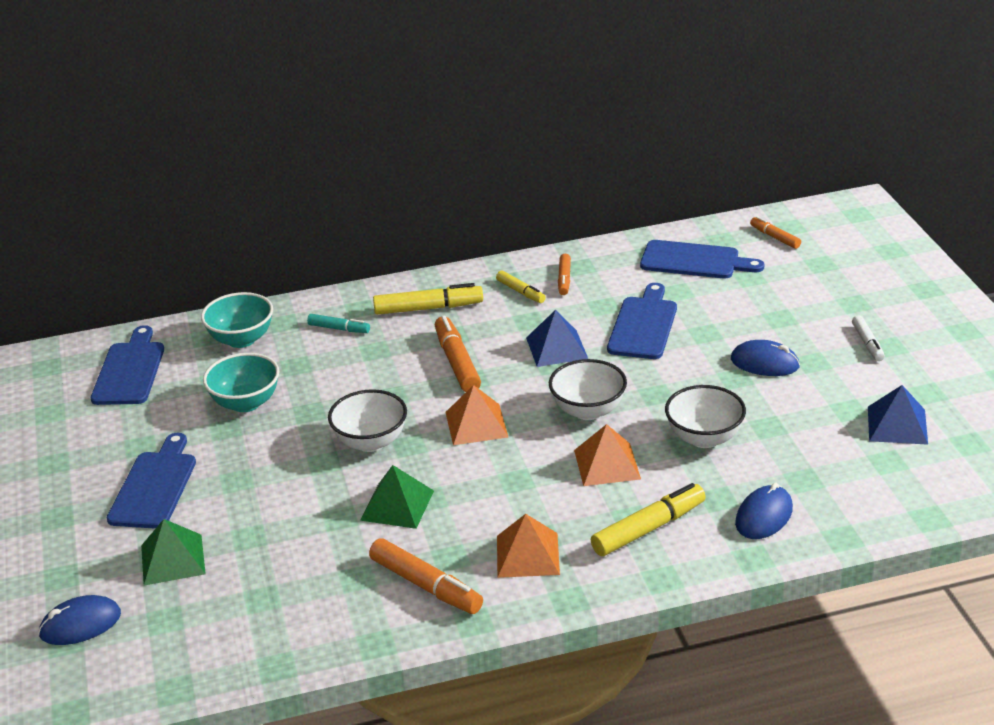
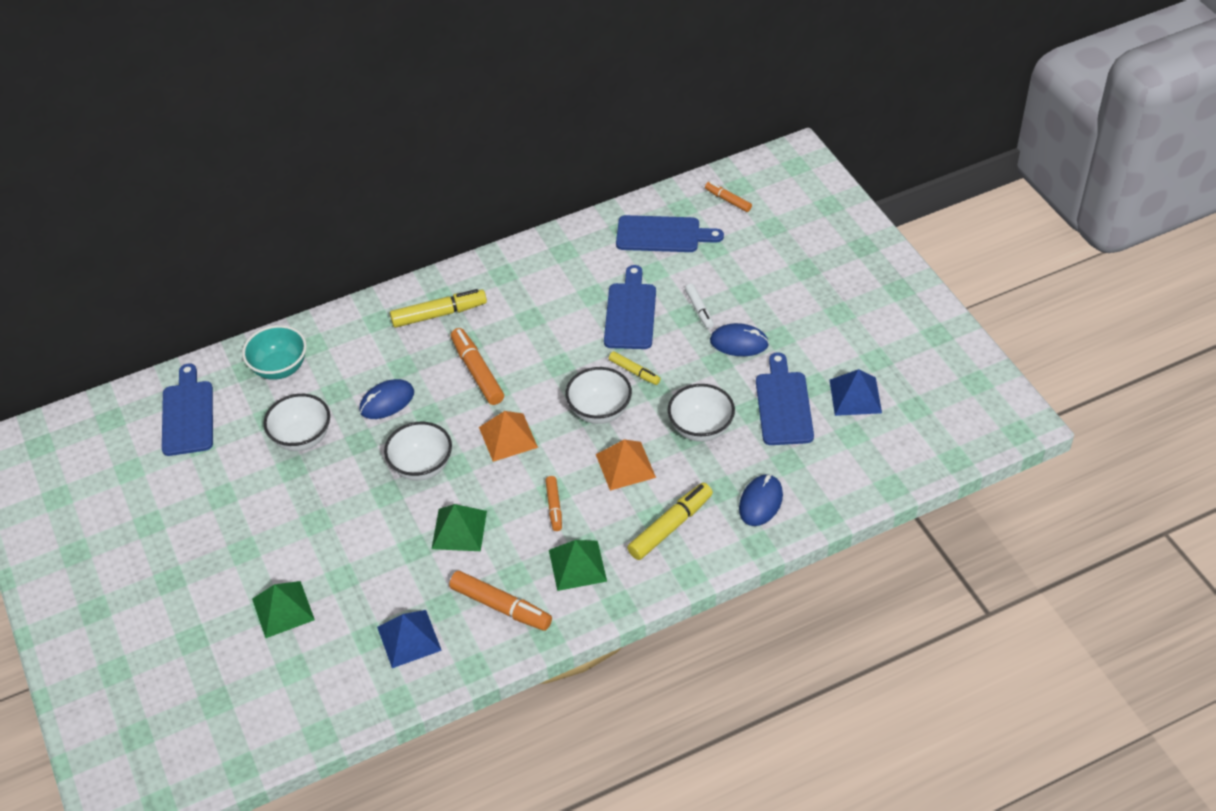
camera: 10 degrees left, 15 degrees up
(80, 624) = (223, 683): blue mouse -> blue mouse (387, 401)
(154, 486) = (246, 536): blue cutting board -> blue cutting board (783, 404)
(246, 403) = (302, 438): turquoise bowl -> white bowl
(339, 329) = (364, 346): turquoise marker -> none
(521, 292) = (517, 286): yellow marker -> yellow marker (634, 372)
(527, 555) = (577, 565): orange pyramid -> green pyramid
(556, 348) = (560, 346): blue pyramid -> blue pyramid (409, 638)
(564, 279) = (552, 268): orange marker -> orange marker (554, 507)
(867, 343) = (821, 312): white marker -> white marker (699, 309)

